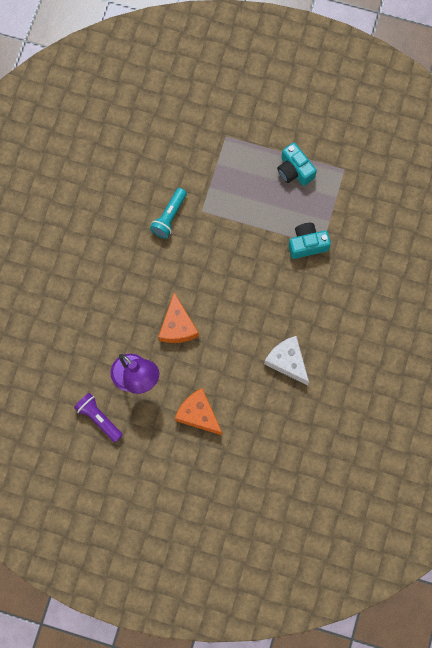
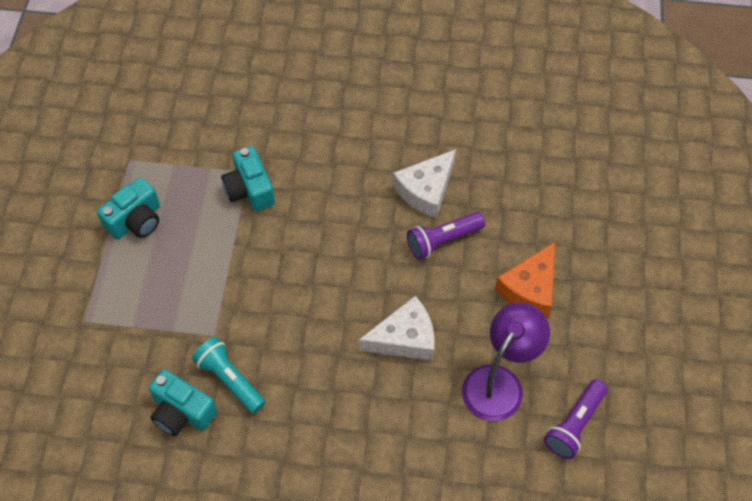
camera: 100 degrees left, 15 degrees down
(154, 188) = (182, 412): none -> turquoise camera
(169, 217) = (229, 380): turquoise flashlight -> turquoise flashlight turned 150 degrees counterclockwise
(177, 326) = (404, 338): orange cheese -> white cheese
(245, 365) = (443, 241): none -> purple flashlight

